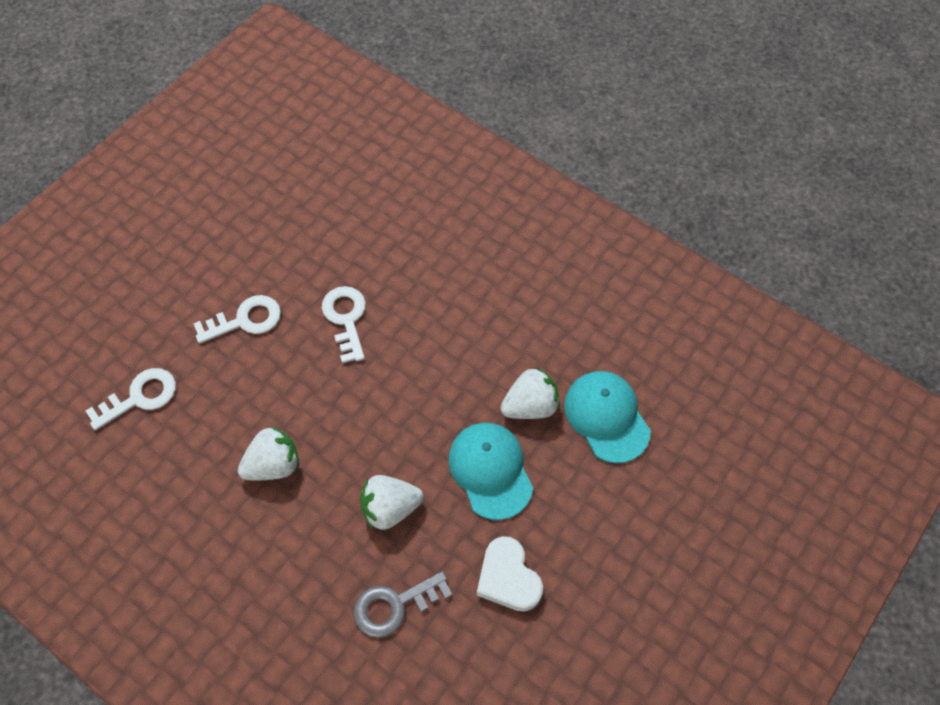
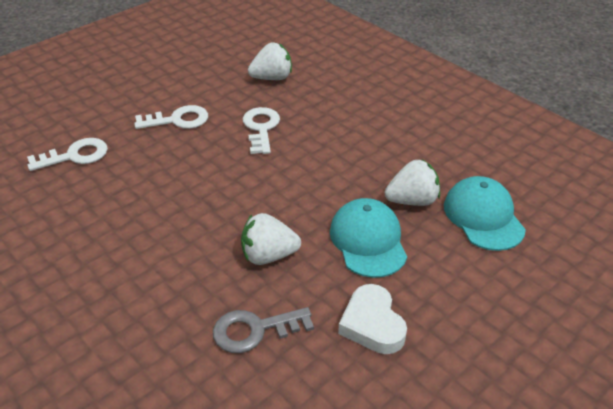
camera: 10 degrees right, 20 degrees down
(273, 465) = (171, 212): white strawberry -> white strawberry (272, 78)

